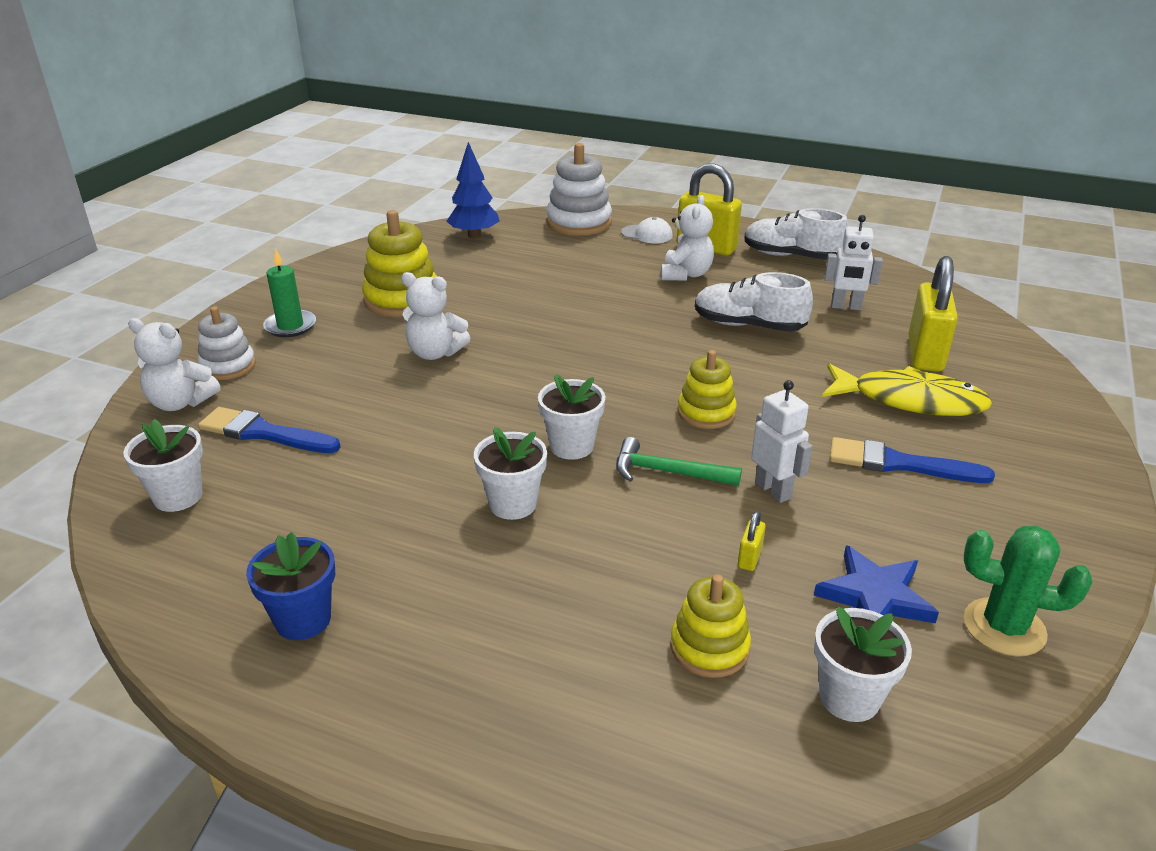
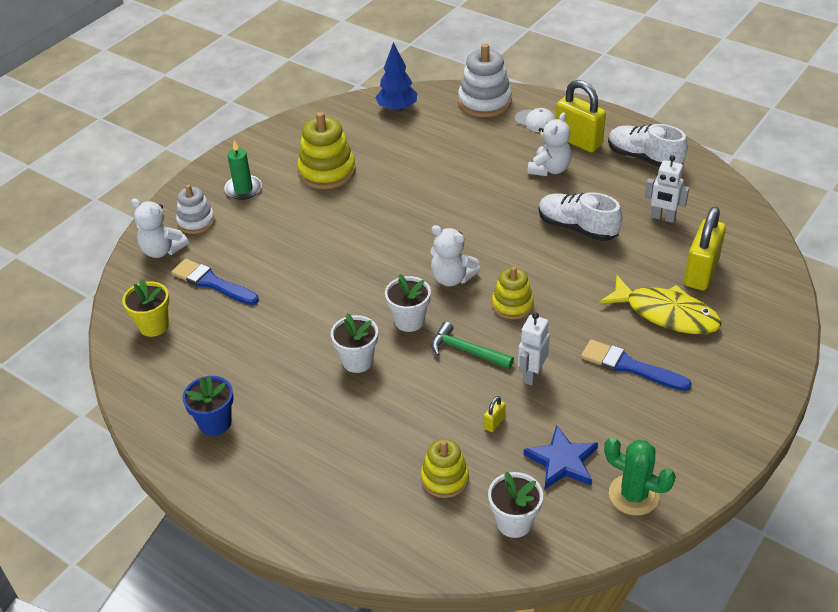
camera: 15 degrees right, 10 degrees up
(178, 496) = (154, 326): white flower pot -> yellow flower pot
(435, 353) = (338, 227): white teddy bear -> white teddy bear (452, 278)
(773, 490) = (532, 375): white robot -> white robot turned 135 degrees counterclockwise

